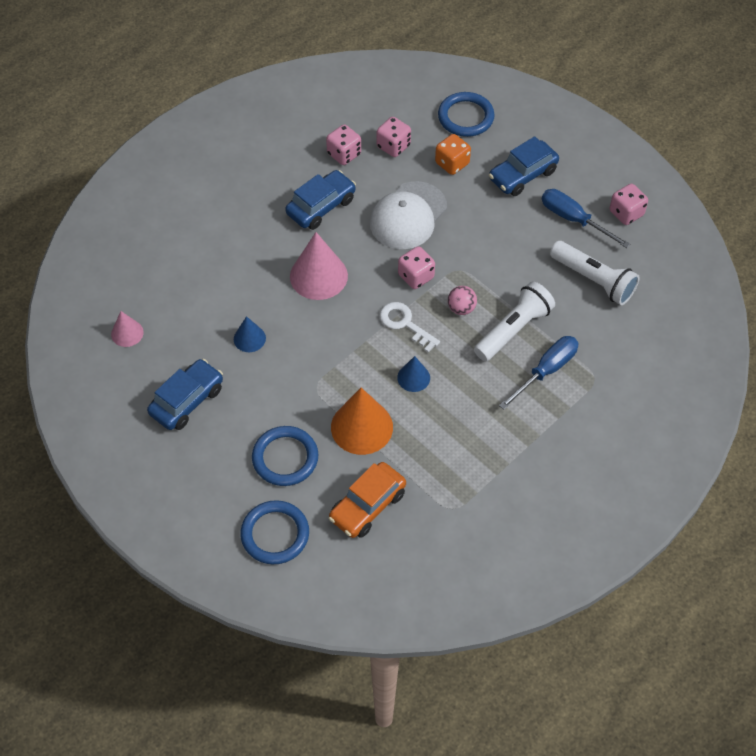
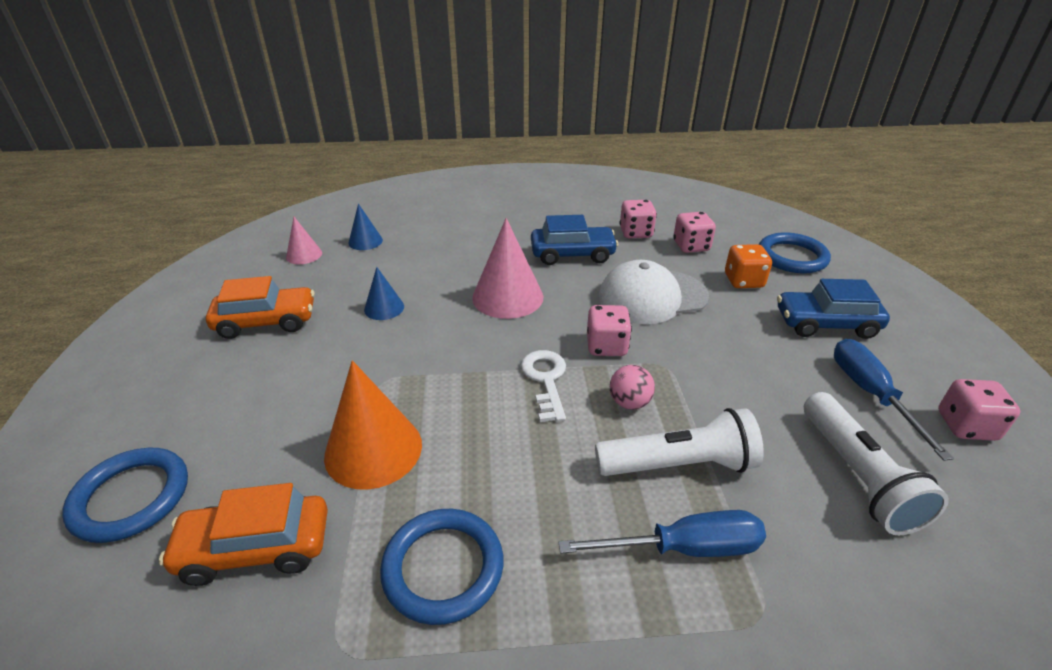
camera: 40 degrees right, 20 degrees down
(187, 401) = (266, 322): blue car -> orange car
(285, 458) = (261, 425): blue ring -> blue ring (443, 568)
(413, 377) = (493, 437): blue cone -> blue cone (365, 241)

